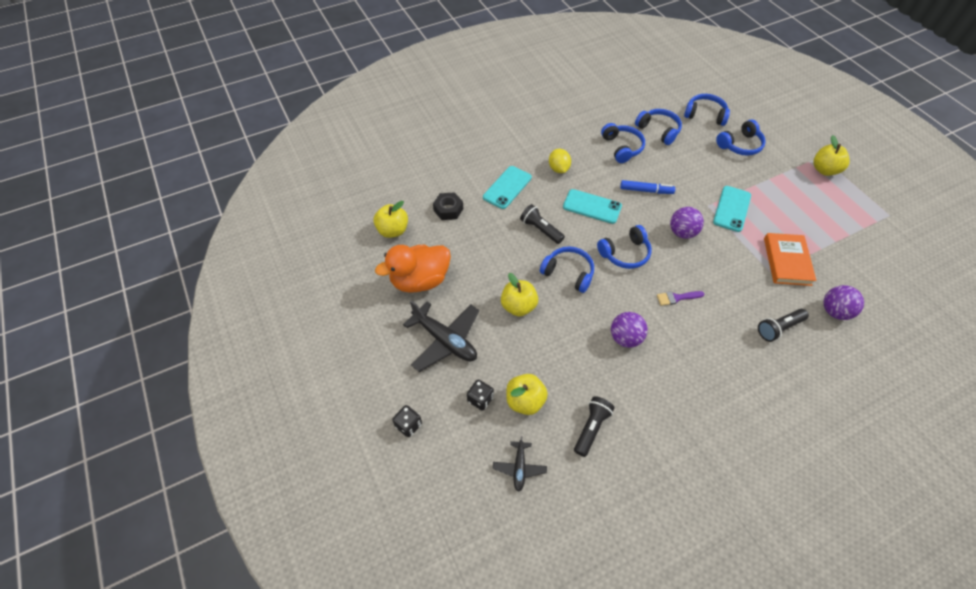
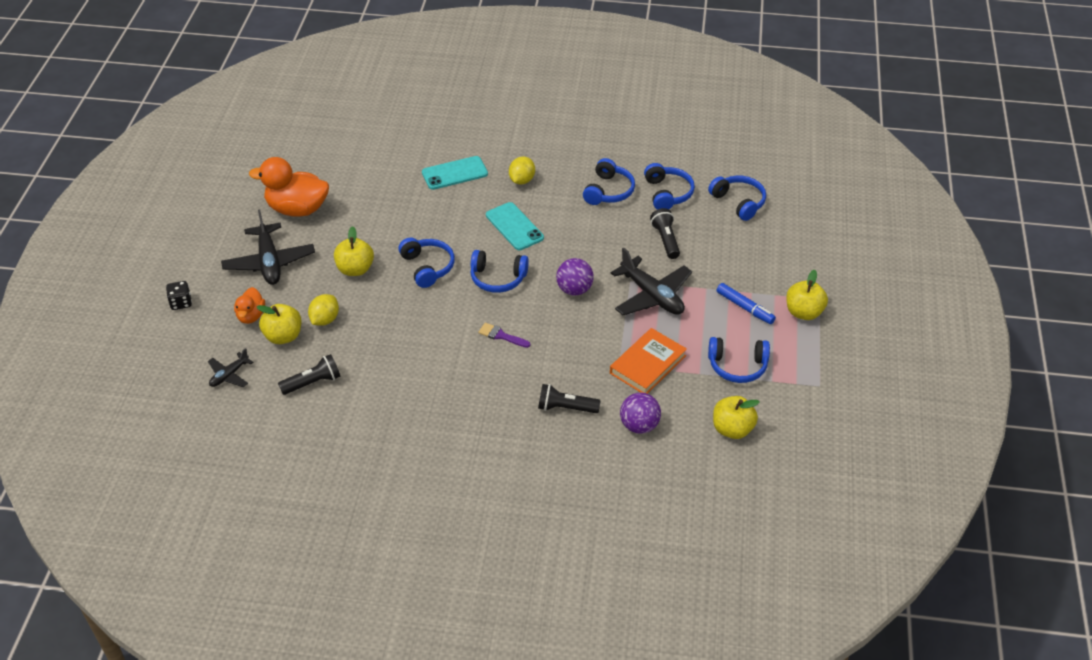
camera: 35 degrees right, 10 degrees down
(393, 230) = (317, 160): yellow apple -> yellow apple (732, 429)
(448, 209) = (381, 166): black nut -> none
(480, 399) = (251, 316): black dice -> orange duck
(540, 229) = (444, 222): black flashlight -> black flashlight (665, 240)
(541, 364) = (325, 320): none -> yellow lemon
(625, 338) = (417, 339): purple ball -> none
(646, 190) = (584, 239): blue marker -> blue marker (745, 307)
(732, 209) = (652, 296): turquoise phone -> black plane
(740, 145) = (739, 247): blue headphones -> blue headphones (737, 366)

